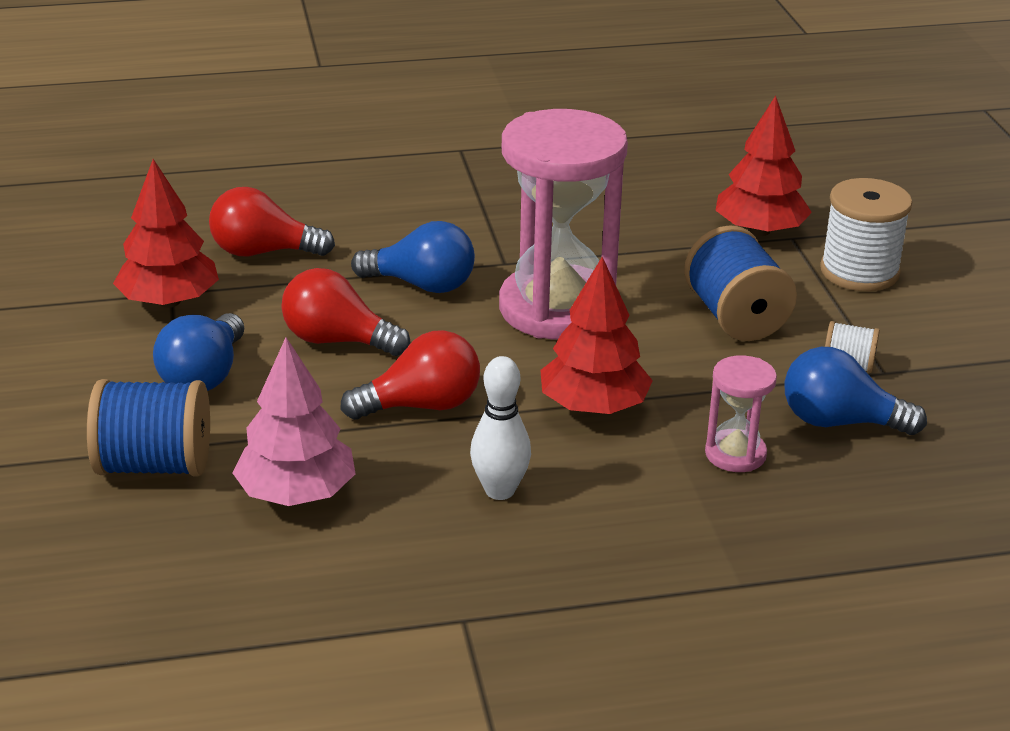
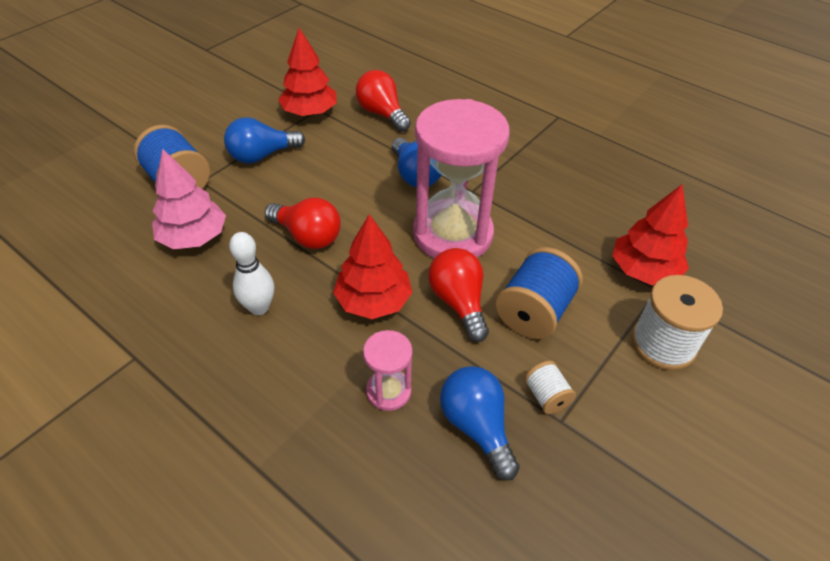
camera: 50 degrees right, 15 degrees up
(338, 341) = (334, 177): red light bulb -> red light bulb (458, 302)

